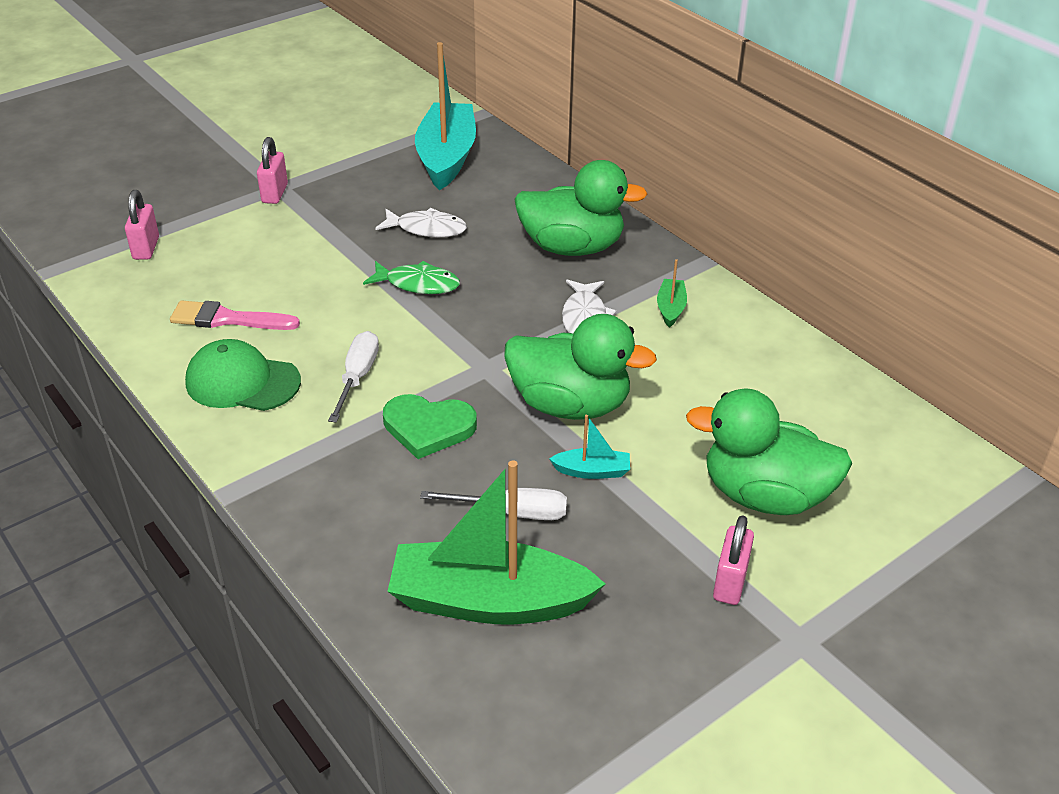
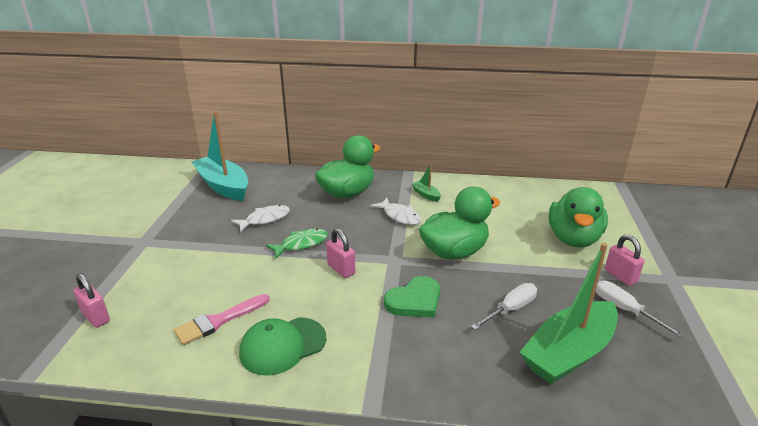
camera: 45 degrees left, 10 degrees down
(275, 193) = (145, 246): pink padlock -> pink padlock (341, 269)
(357, 377) = (342, 302): white screwdriver -> white screwdriver (624, 310)
(592, 471) = (507, 271): turquoise boat -> none
(764, 495) = (573, 239): green duck -> green duck turned 45 degrees counterclockwise

